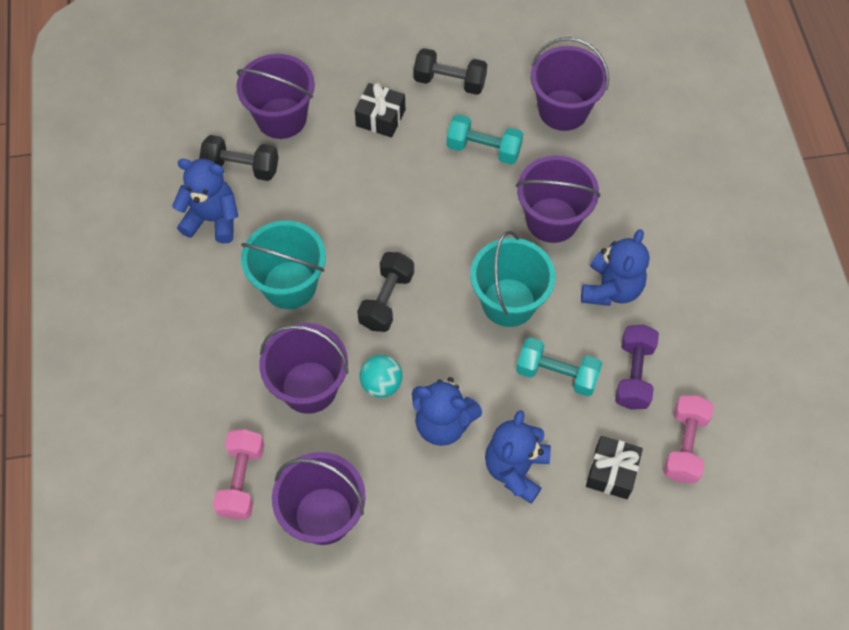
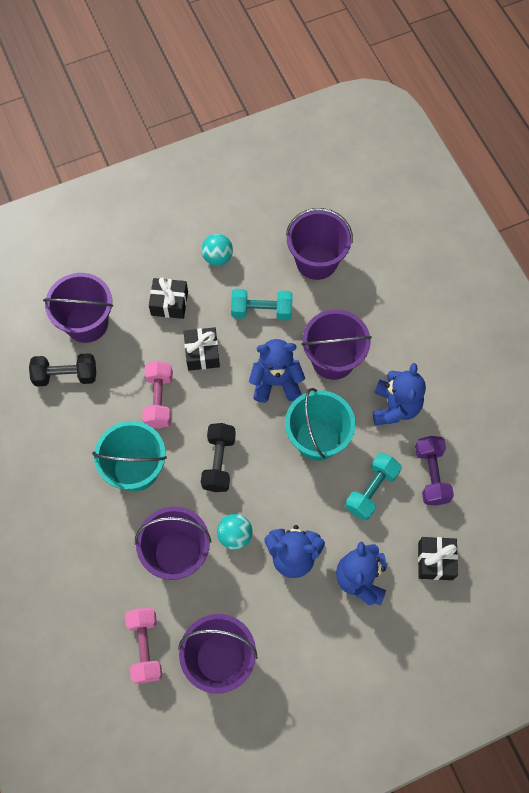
camera: 15 degrees left, 5 degrees up
(212, 219) = (55, 428): blue teddy bear -> blue teddy bear (276, 382)
(402, 179) = (202, 353): none -> black gift
(449, 82) = (217, 257): black dumbbell -> turquoise ball
(556, 374) = (371, 490): turquoise dumbbell -> turquoise dumbbell turned 60 degrees counterclockwise
(684, 445) = (485, 524): pink dumbbell -> pink dumbbell (159, 400)

